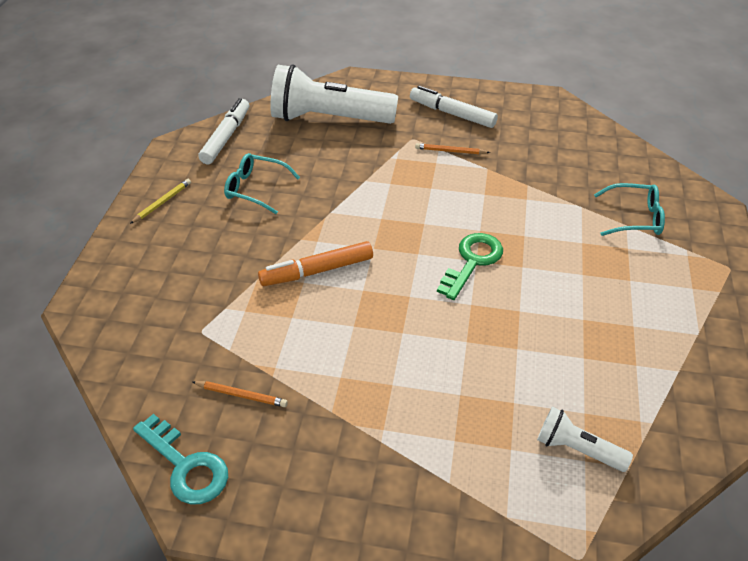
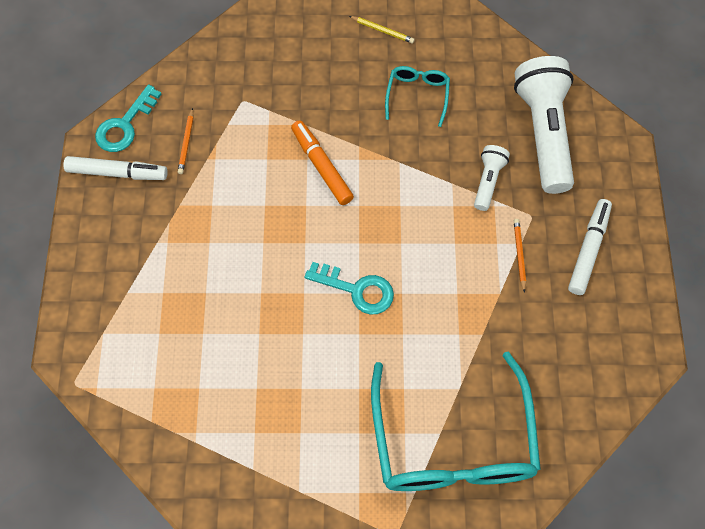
camera: 80 degrees right, 20 degrees up
(226, 137) = (487, 52): white marker -> white marker (117, 173)
(472, 261) = (357, 290): green key -> turquoise key
(577, 449) = (163, 382): white flashlight -> white flashlight (488, 181)
(634, 218) = (452, 442): turquoise glasses -> turquoise glasses, size x2.19

